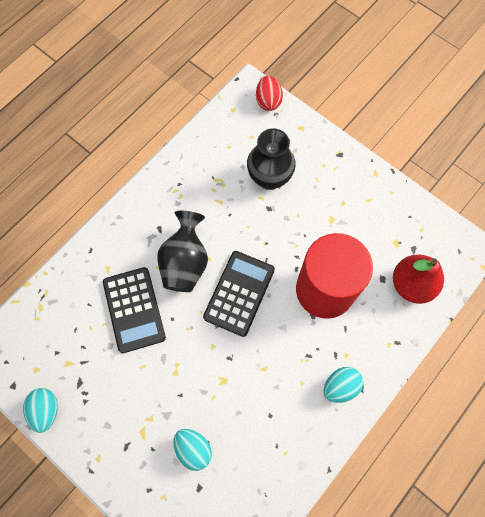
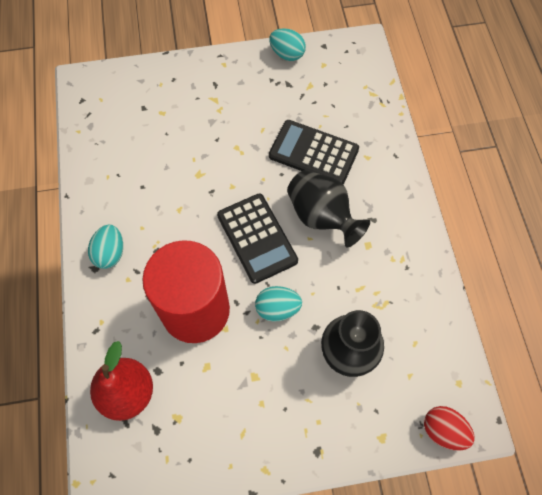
camera: 130 degrees right, 5 degrees down
(193, 449) = (171, 121): turquoise egg -> turquoise egg (277, 309)

